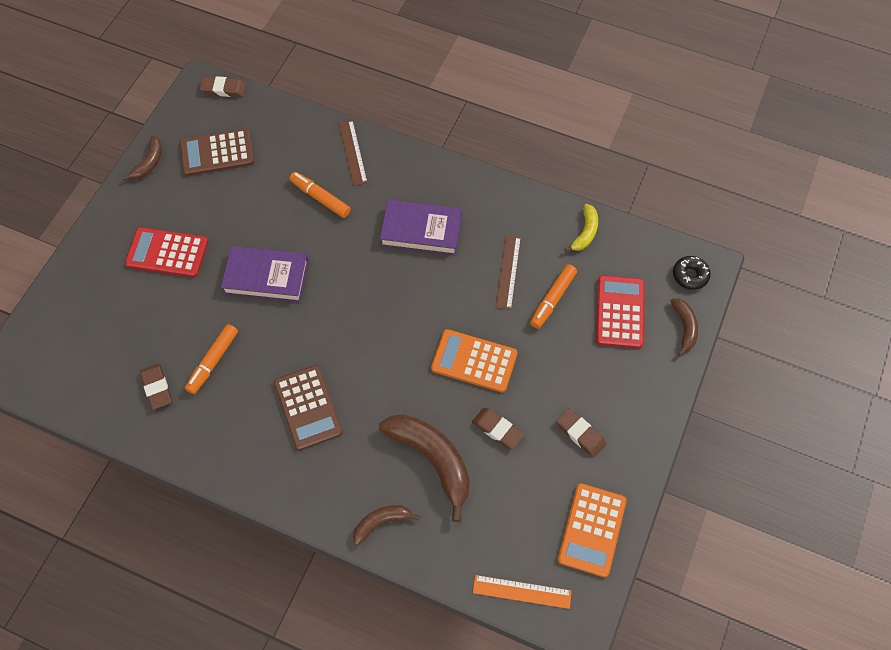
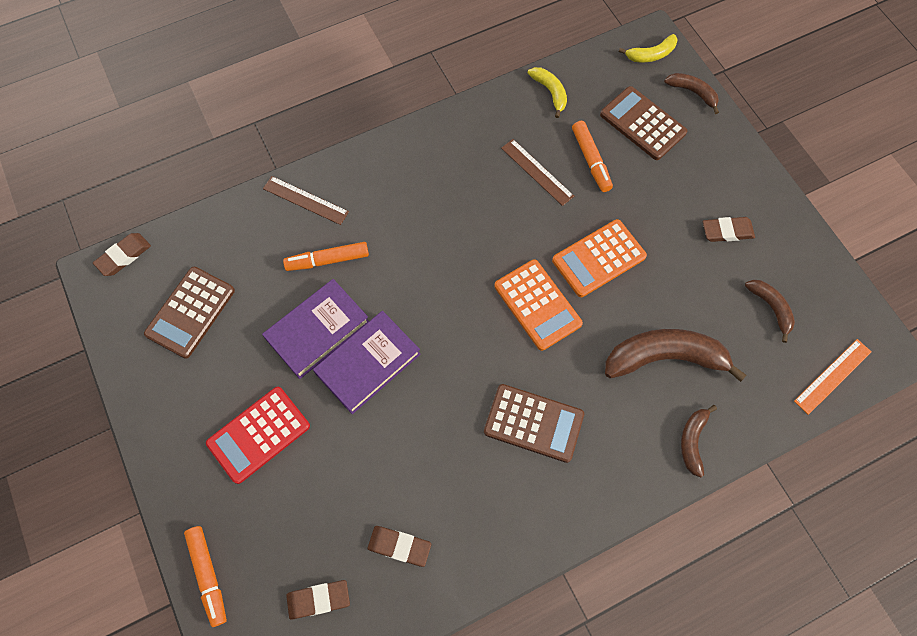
camera: 50 degrees left, 5 degrees up
(149, 163) = (139, 381): brown banana -> brown banana (771, 308)
(213, 361) = (416, 474): orange marker -> orange marker (208, 575)
(421, 230) = (437, 206): purple book -> purple book (318, 331)
(497, 429) = (676, 288): brown eraser -> brown eraser (318, 599)
(592, 530) = (815, 285): orange calculator -> orange calculator (537, 305)
(620, 312) = (642, 124): red calculator -> brown calculator
(690, 275) = (651, 55): black donut -> yellow banana

